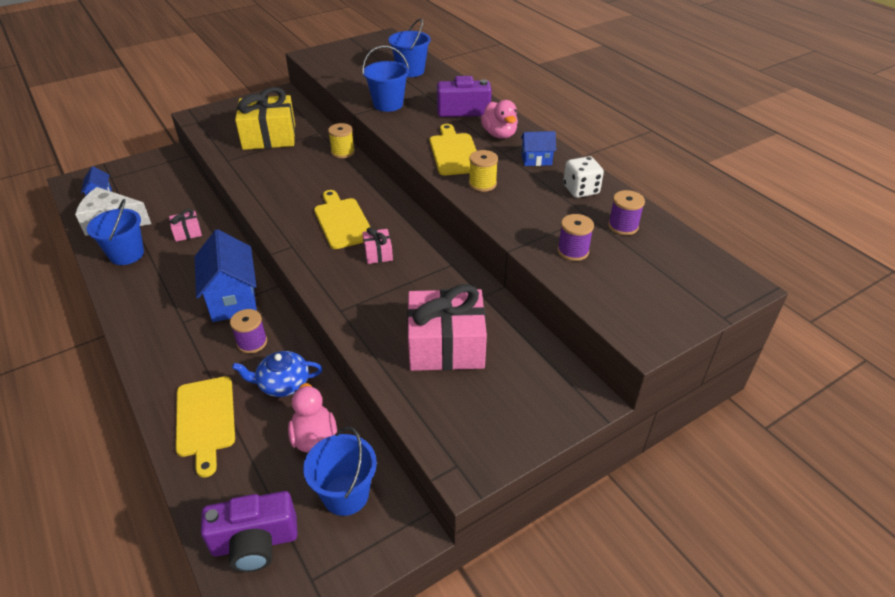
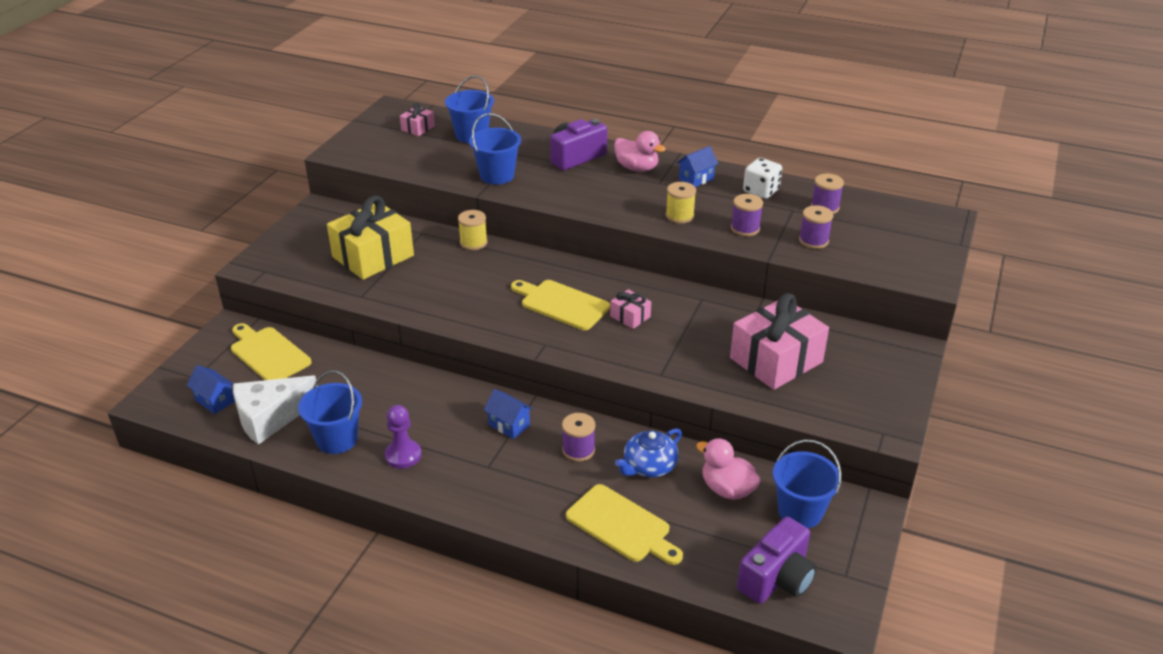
camera: 35 degrees left, 5 degrees down
(146, 285) = (403, 455): none -> purple pawn
(187, 232) = (374, 390): pink gift -> pink gift (418, 128)
(233, 299) = (509, 425): blue house -> blue house, size x0.51
(454, 152) = (620, 198): yellow cutting board -> yellow cutting board (268, 353)
(524, 215) = (745, 228): none -> purple spool

